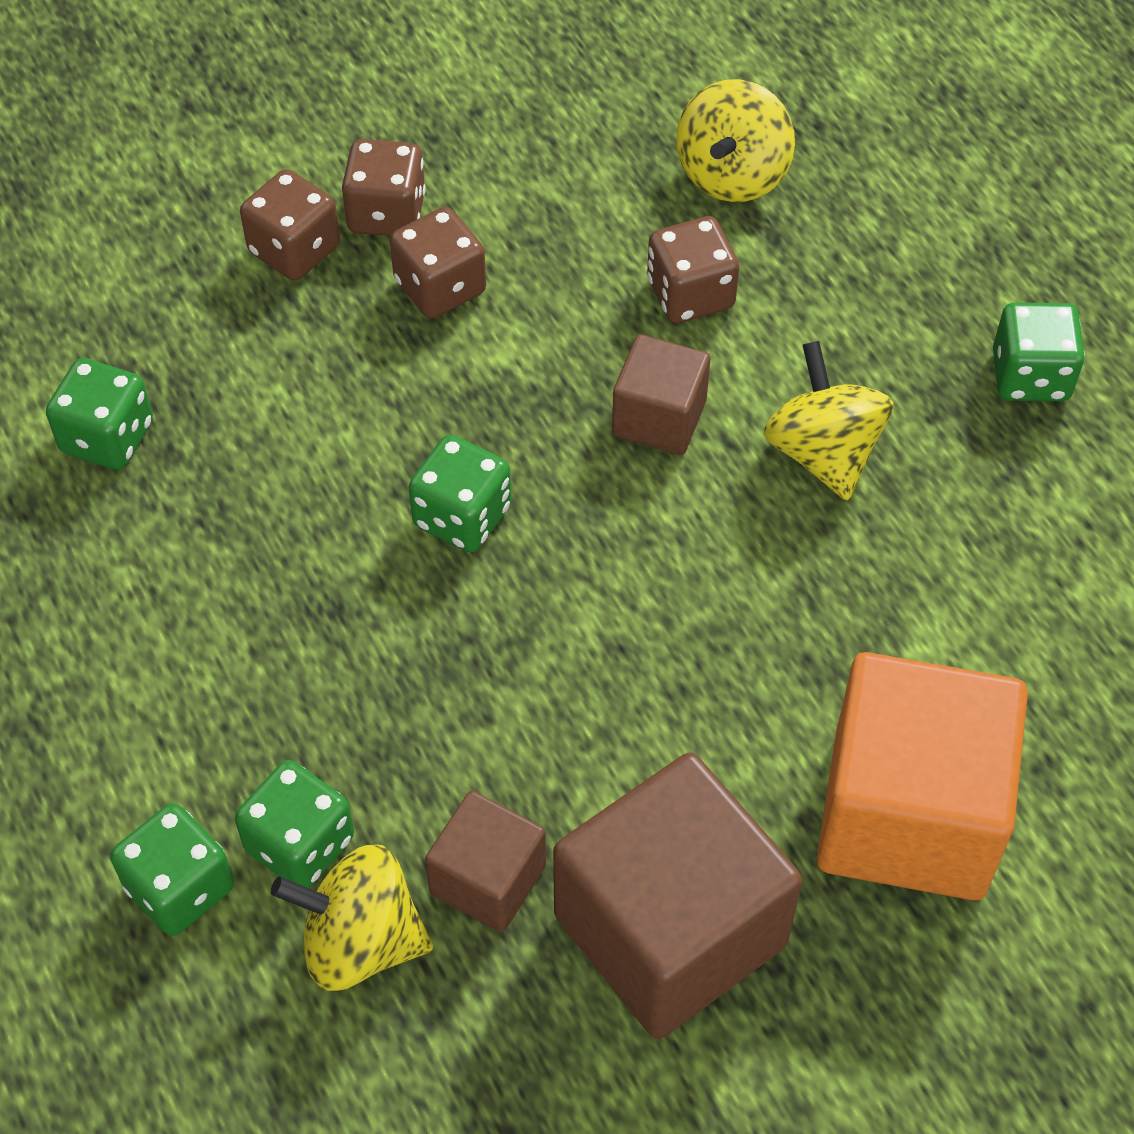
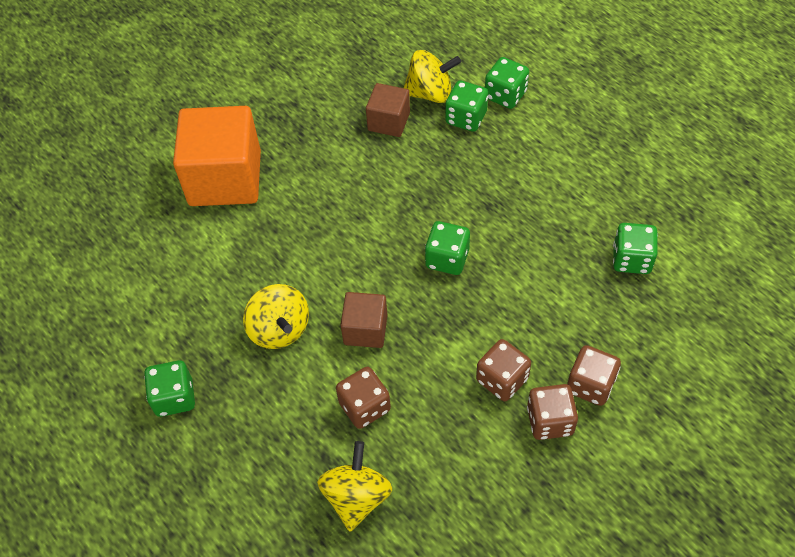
camera: 170 degrees right, 0 degrees up
(670, 930) = (314, 120): brown cube -> none

